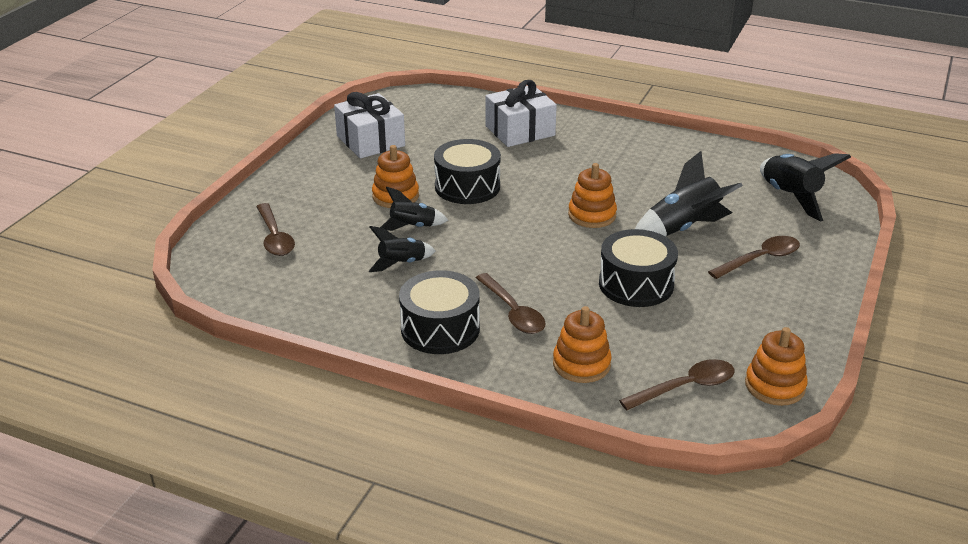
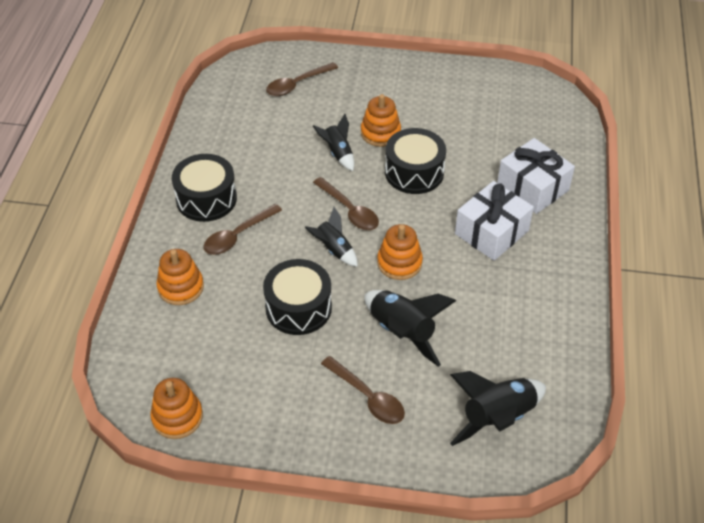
camera: 75 degrees right, 15 degrees up
(370, 141) = (464, 97): white gift -> white gift (491, 232)
(401, 264) = (284, 159): black rocket -> black rocket (334, 249)
(685, 387) = (164, 356): brown spoon -> brown spoon (349, 210)

